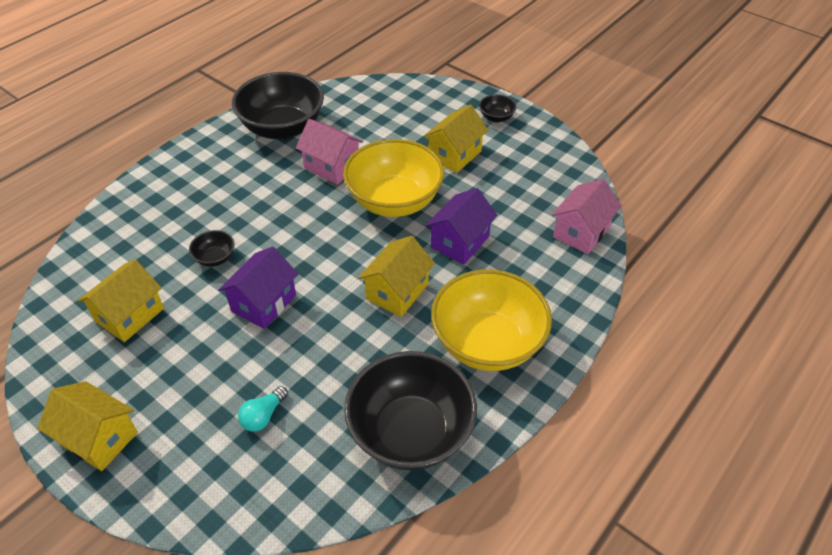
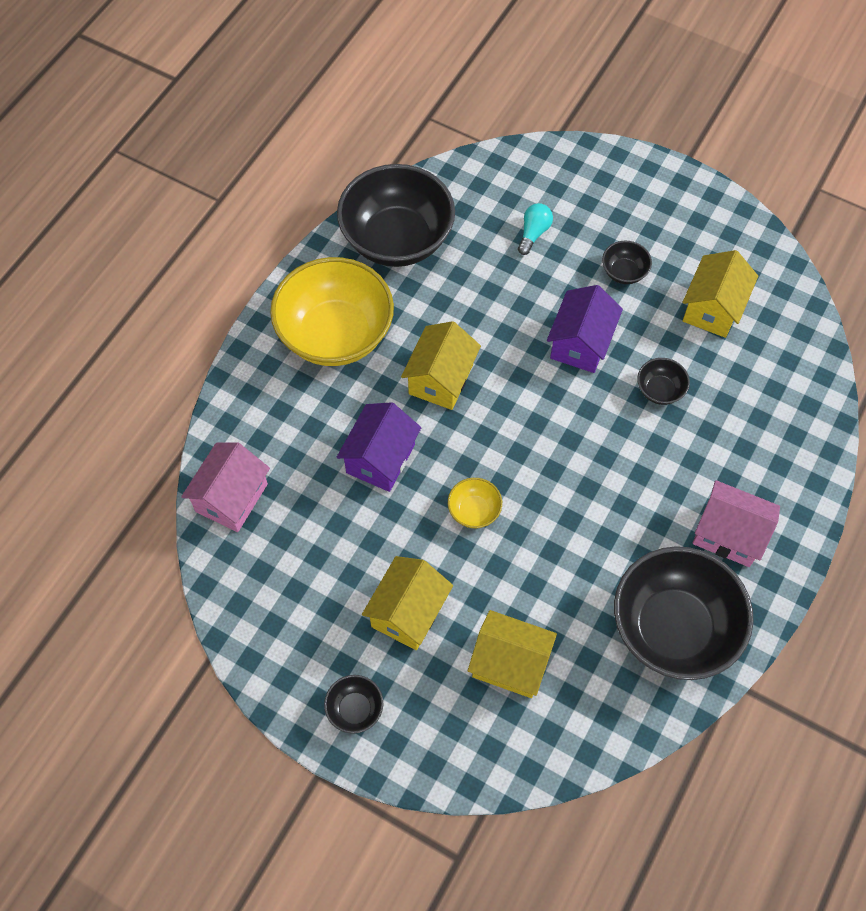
camera: 170 degrees right, 15 degrees up
(99, 438) = (668, 195): yellow house -> yellow house (510, 663)
(192, 360) = (624, 272): none -> black bowl
(332, 166) = (574, 560): pink house -> pink house (728, 534)
(394, 201) = (474, 511): yellow bowl -> yellow bowl, size x0.42

